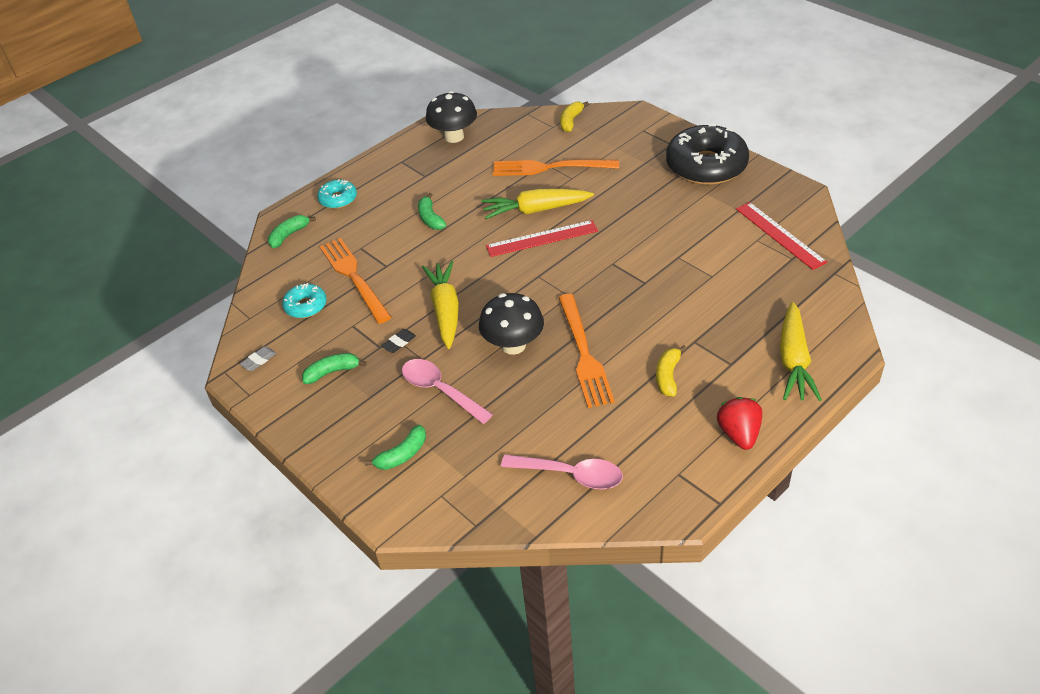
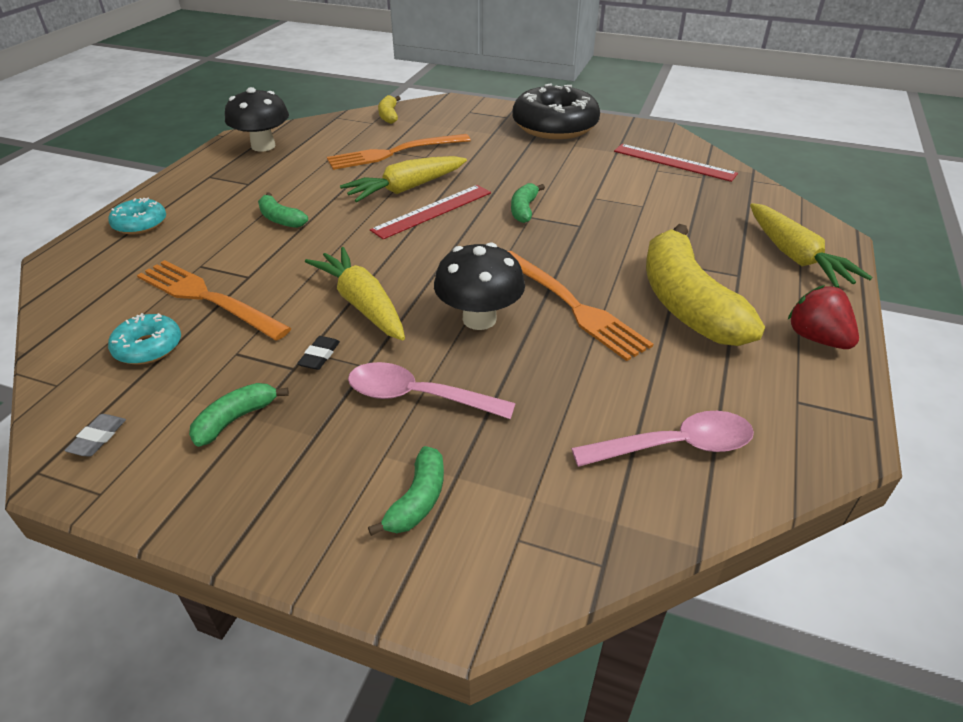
camera: 30 degrees left, 5 degrees down
(289, 235) = (82, 274): green banana -> green banana (524, 209)
(668, 376) = (686, 303): yellow banana -> yellow banana, size x2.22

